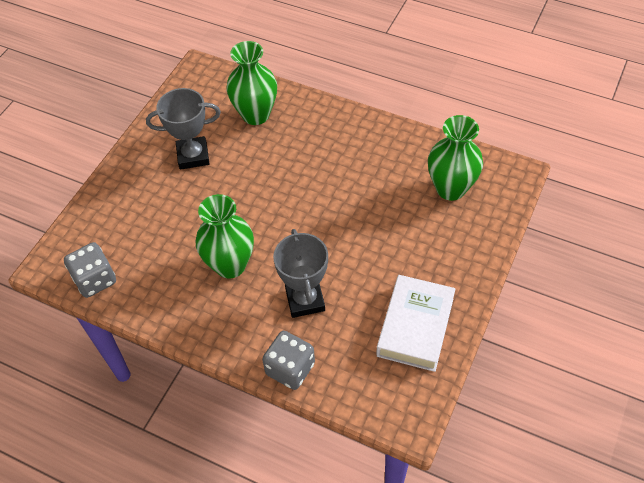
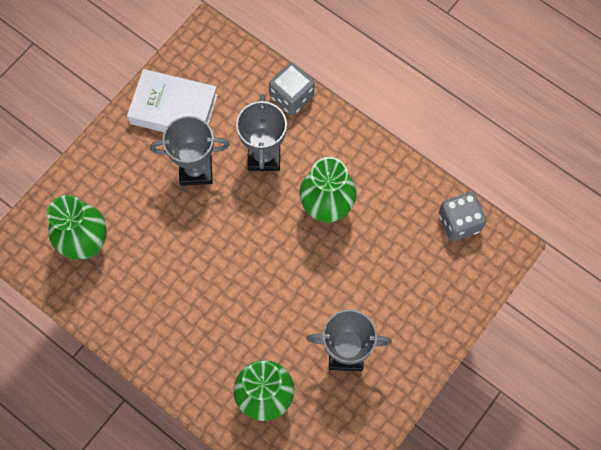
camera: 170 degrees left, 15 degrees up
(371, 272) = (196, 170): none -> grey trophy
(415, 327) = (174, 109): white book -> white book turned 75 degrees clockwise

